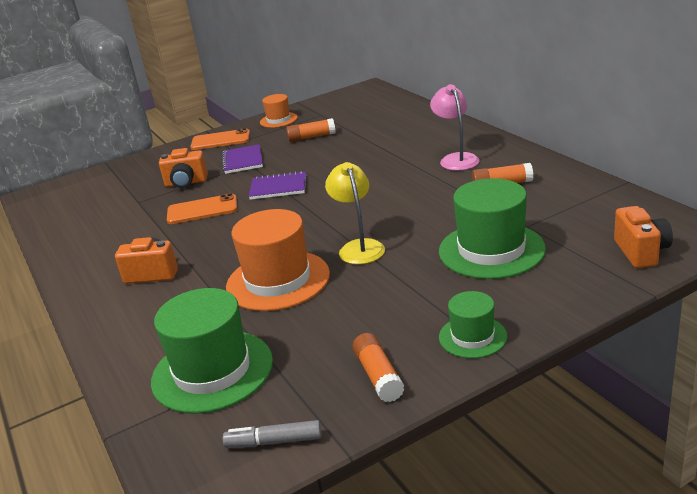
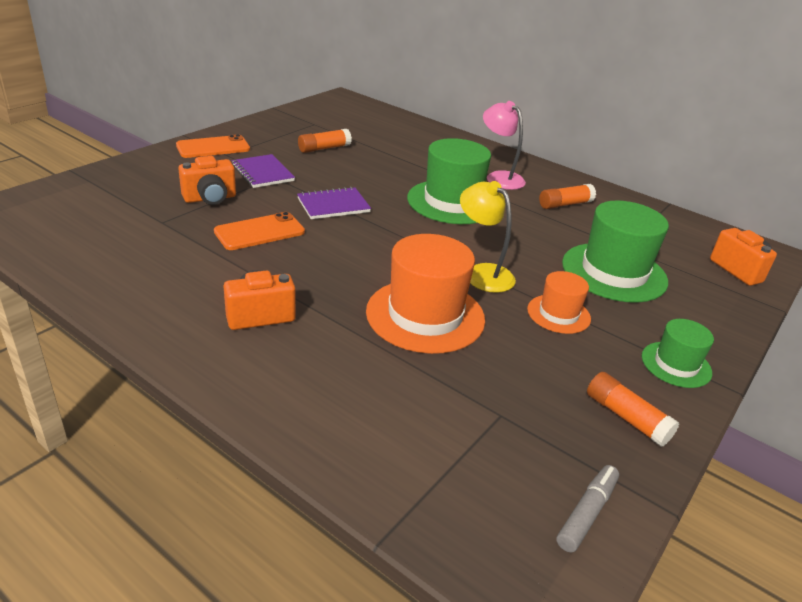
camera: 30 degrees left, 5 degrees up
(212, 371) = (441, 434): green hat -> green hat (452, 202)
(274, 442) = (586, 513): grey marker -> grey marker turned 150 degrees clockwise
(278, 120) = (267, 127): orange hat -> orange hat (558, 314)

